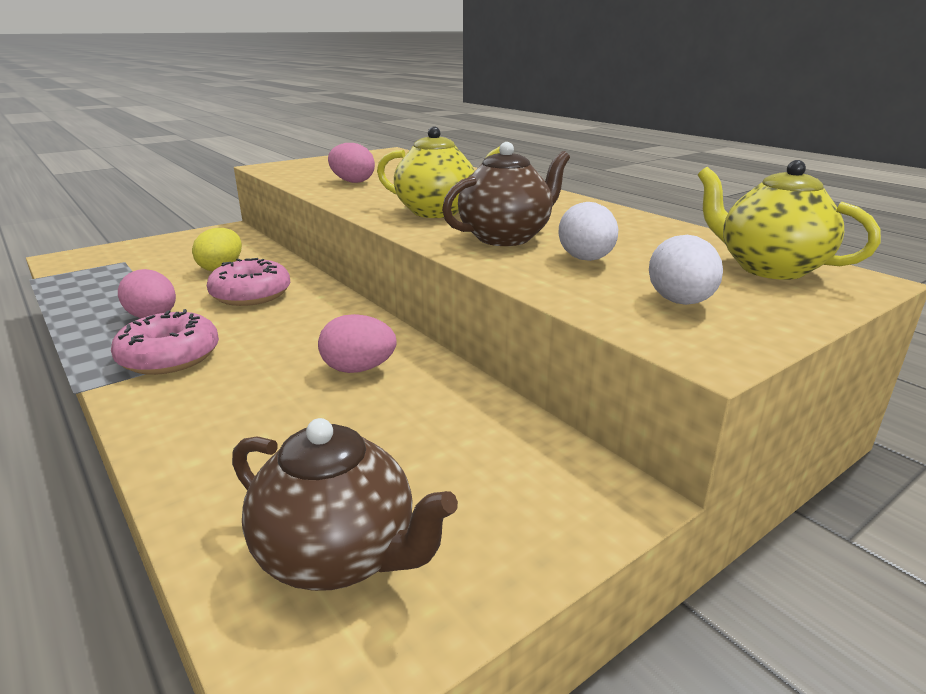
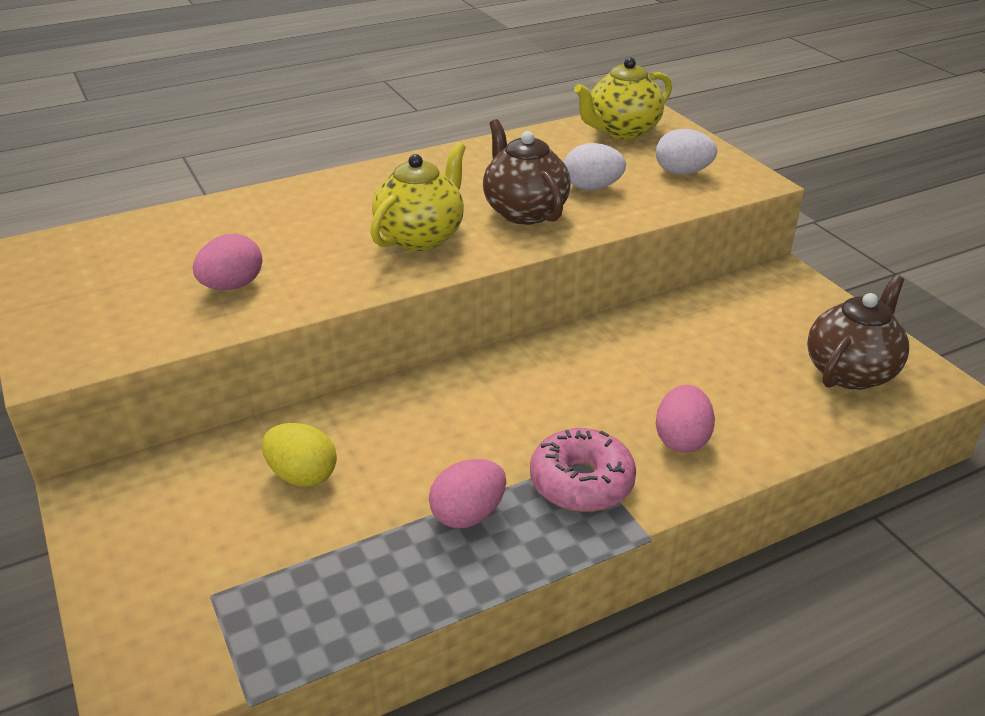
camera: 80 degrees left, 10 degrees up
(251, 295) = (418, 439): pink donut -> none
(358, 369) = (622, 361): pink egg -> pink egg (681, 439)

